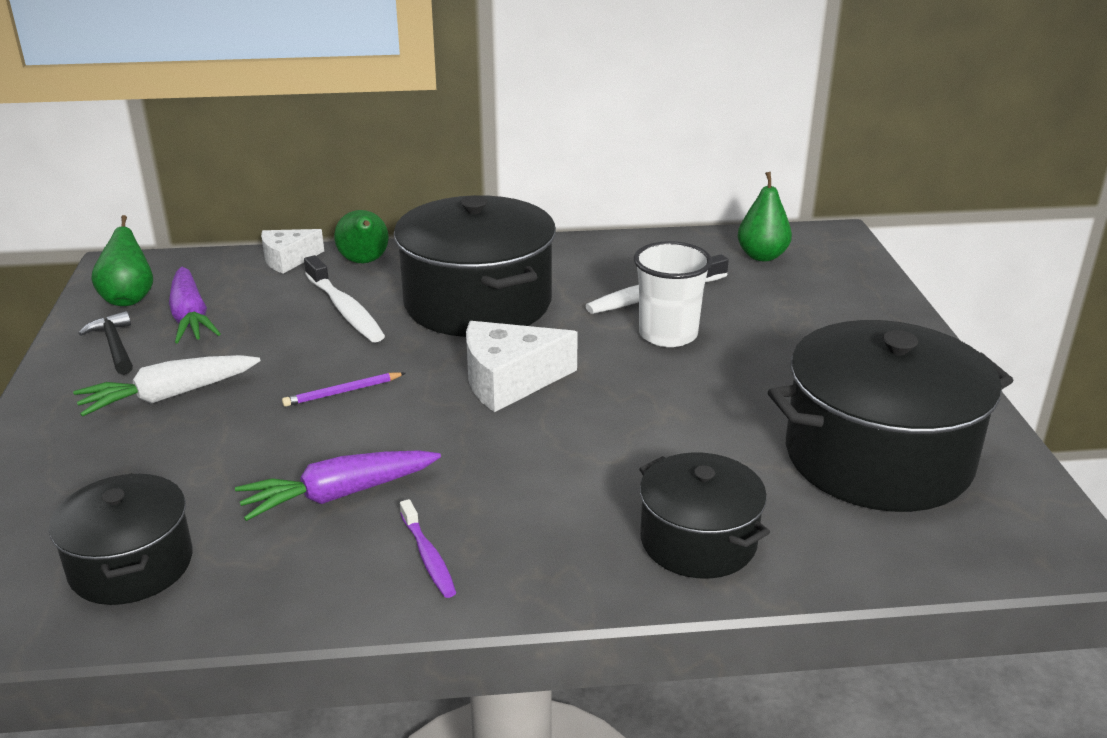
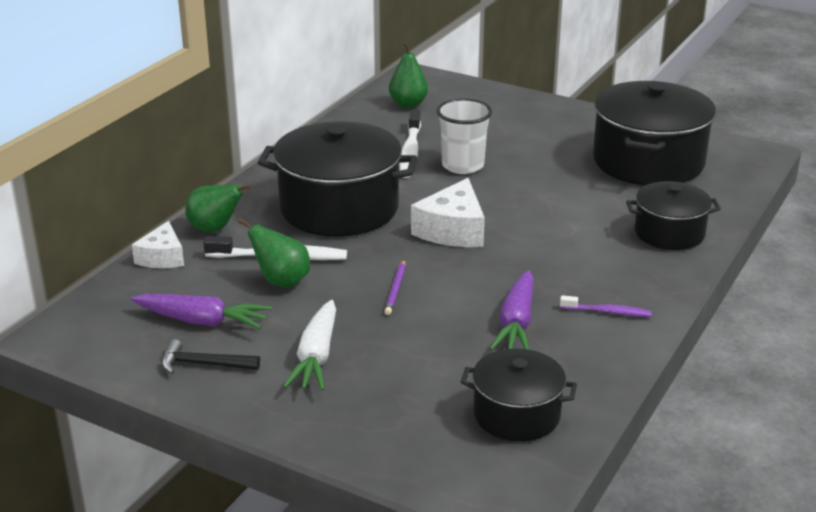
camera: 55 degrees left, 0 degrees up
(129, 299) = (128, 341): green pear -> green pear (281, 281)

